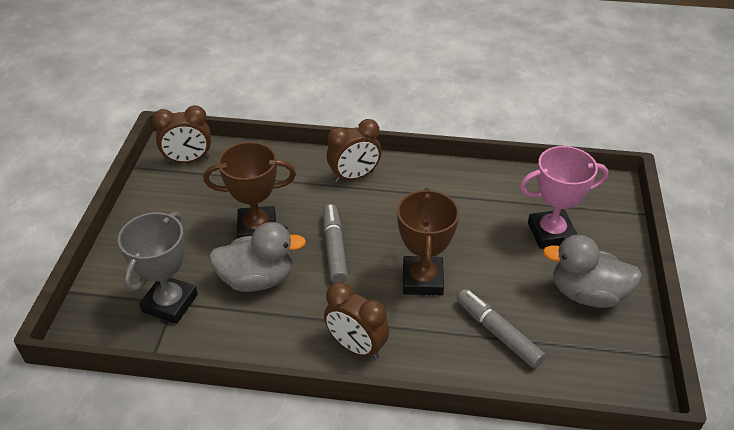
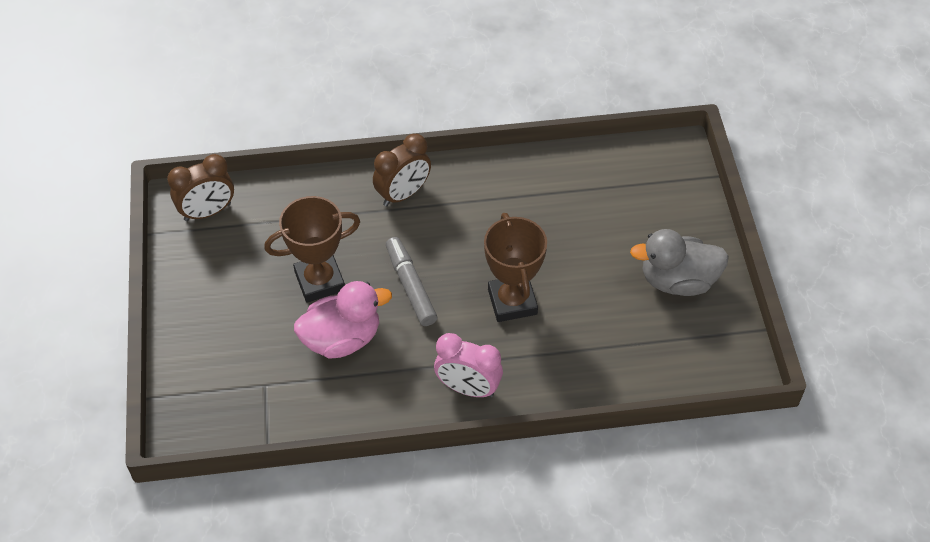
camera: 15 degrees left, 10 degrees up
(170, 303) = (261, 386): grey trophy -> none
(257, 279) = (342, 339): grey duck -> pink duck
(356, 346) = (468, 388): brown clock -> pink clock
(498, 333) = (601, 342): grey marker -> none
(551, 233) = (628, 220): pink trophy -> none

